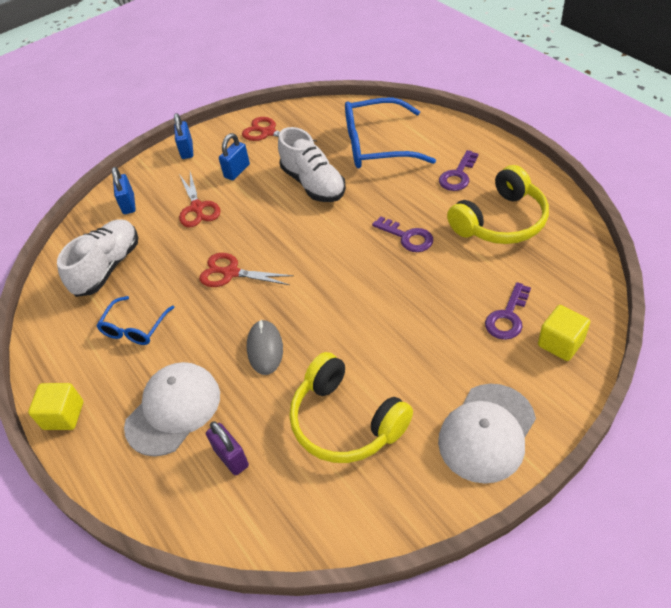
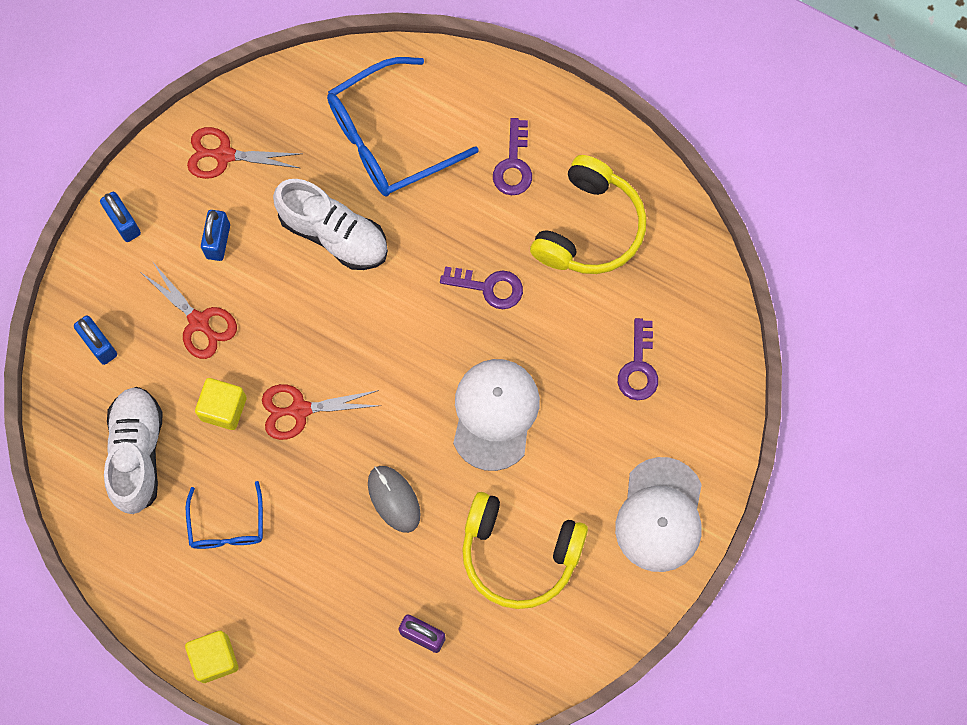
camera: 30 degrees left, 25 degrees up
(173, 410) = (332, 607): white cap -> white cap (495, 414)
(560, 343) = (701, 383): yellow cube -> yellow cube (223, 408)

